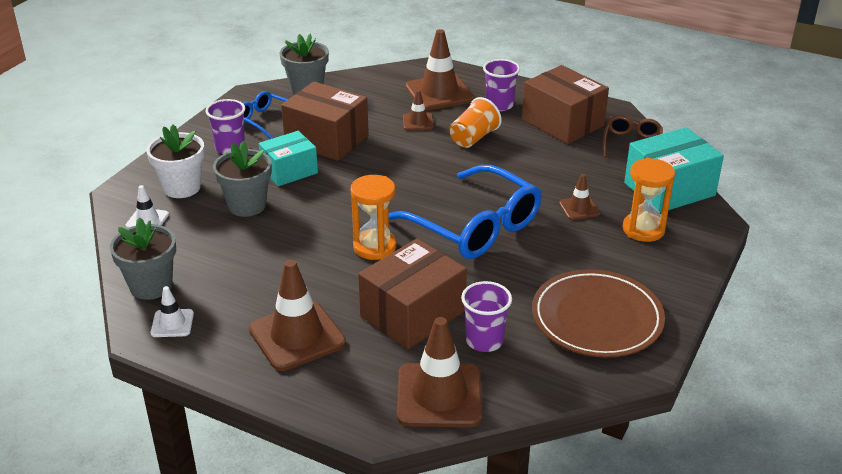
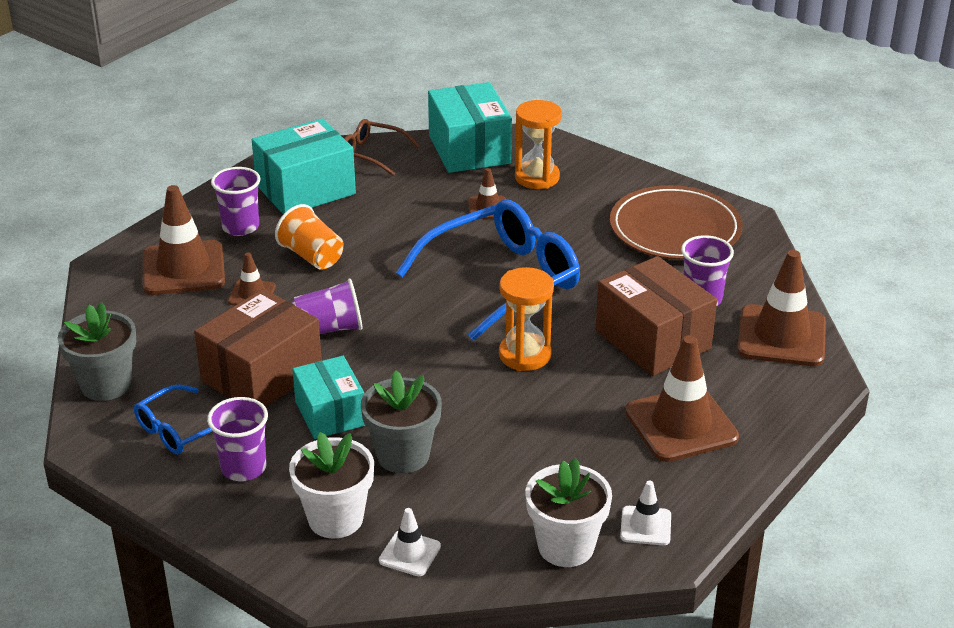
camera: 80 degrees left, 0 degrees up
(151, 286) = (566, 546): grey flower pot -> white flower pot
(385, 157) = (329, 329): none -> purple cup
(563, 123) = (305, 189): brown box -> turquoise box

